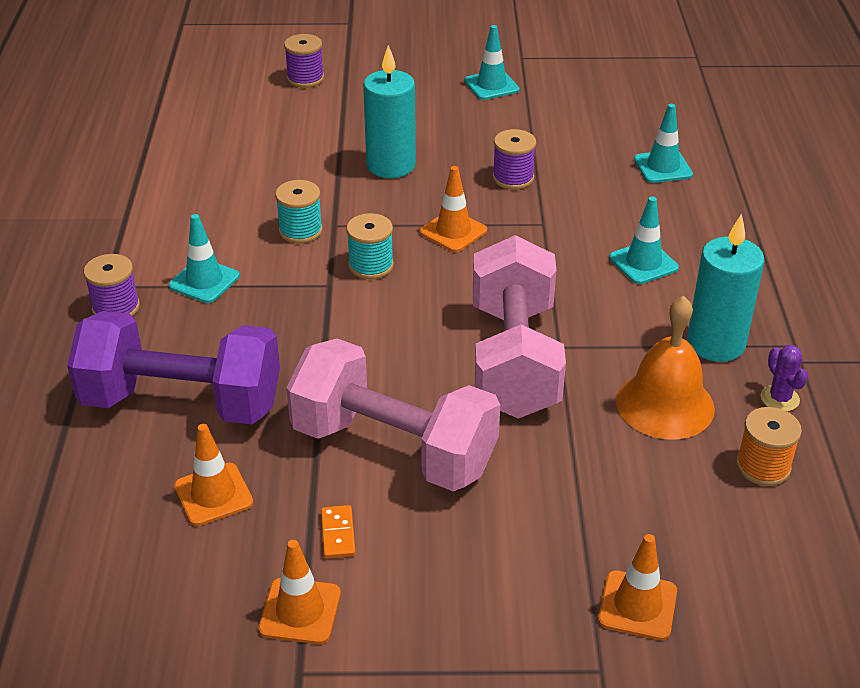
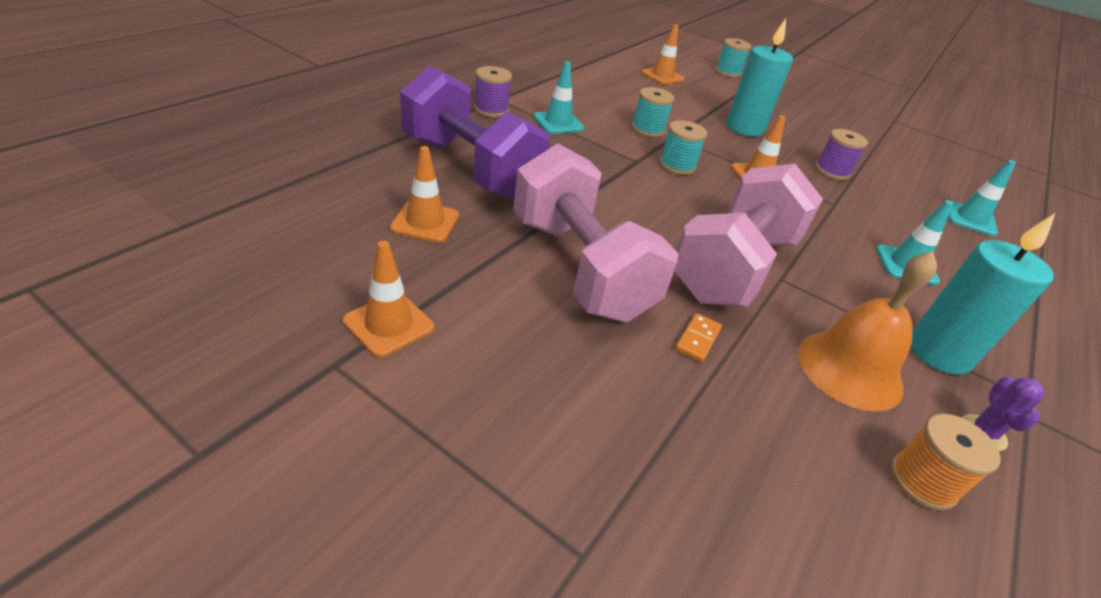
camera: 30 degrees right, 0 degrees up
(305, 78) = (728, 72): purple spool -> turquoise spool
(338, 534) = (477, 294): orange domino -> orange domino (698, 339)
(491, 85) = (858, 123): turquoise traffic cone -> none
(637, 605) = (677, 520): orange traffic cone -> orange traffic cone (662, 76)

